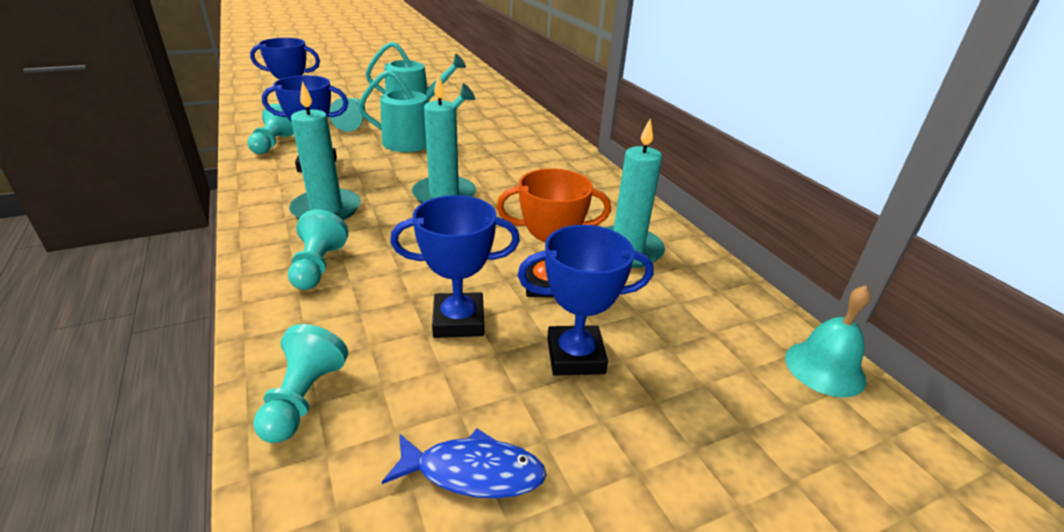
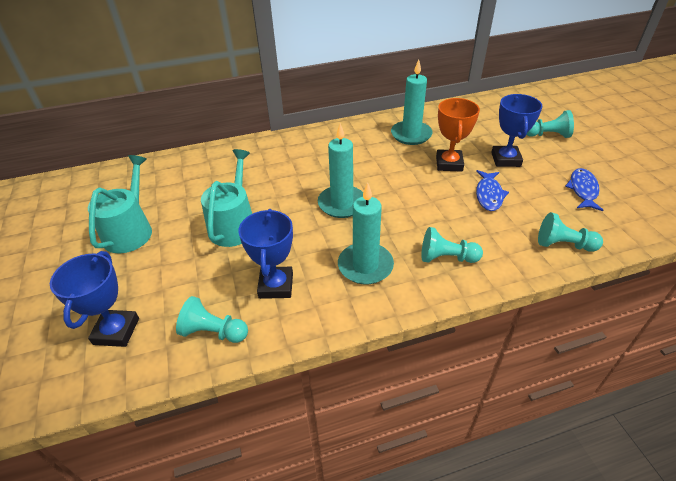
camera: 80 degrees left, 10 degrees up
(352, 123) = (169, 274): turquoise pawn -> turquoise pawn (547, 135)
(458, 321) = (489, 195): blue trophy -> blue fish
(824, 368) = (494, 101): turquoise bell -> none

